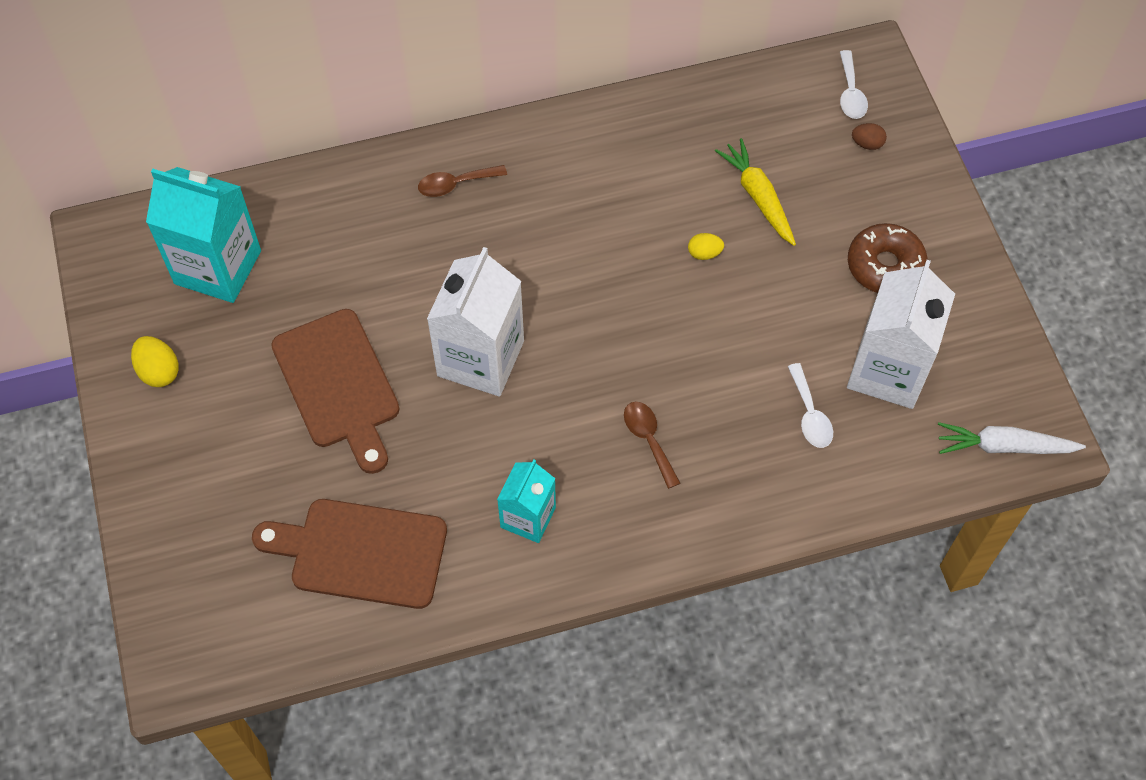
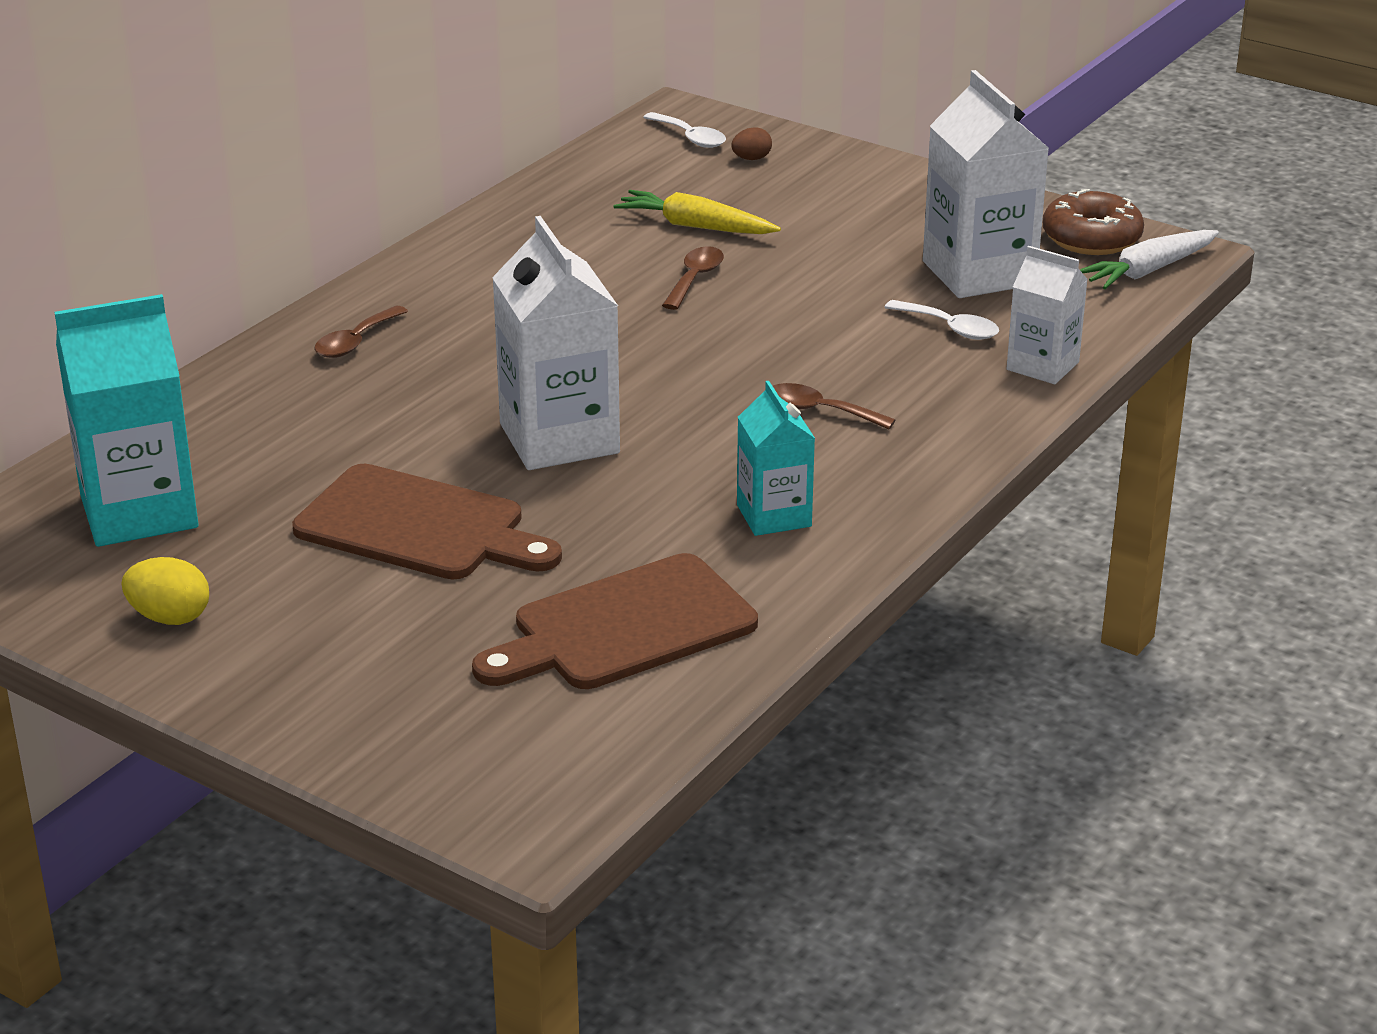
camera: 40 degrees left, 30 degrees down
(704, 253) = (695, 279): yellow egg -> brown spoon
(827, 494) = (1042, 366): none -> white carton
(885, 266) = (879, 218): brown donut -> brown donut (1091, 238)

